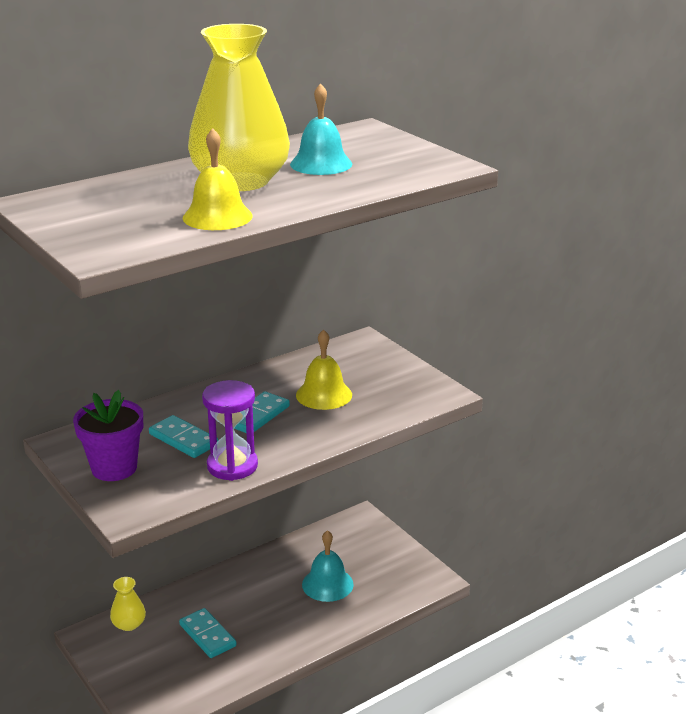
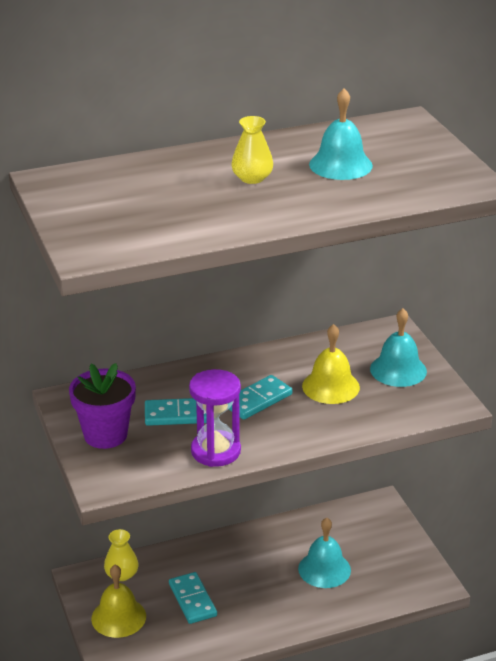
camera: 15 degrees right, 5 degrees up
(183, 439) = (178, 415): turquoise domino -> turquoise domino turned 60 degrees counterclockwise
(217, 216) = (212, 221): yellow bell -> yellow bell (118, 617)
(240, 181) = (252, 178): yellow vase -> yellow vase, size x0.42
(381, 372) = (398, 370): none -> turquoise bell

